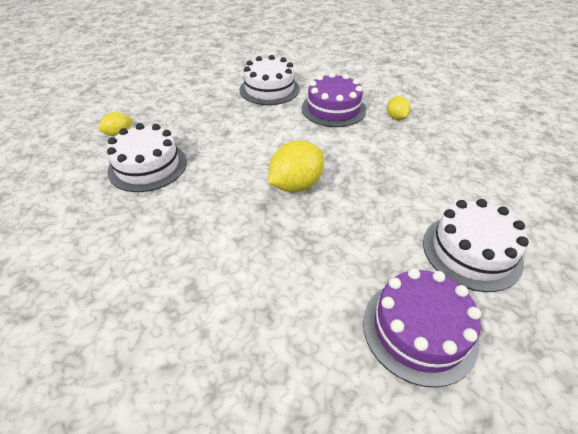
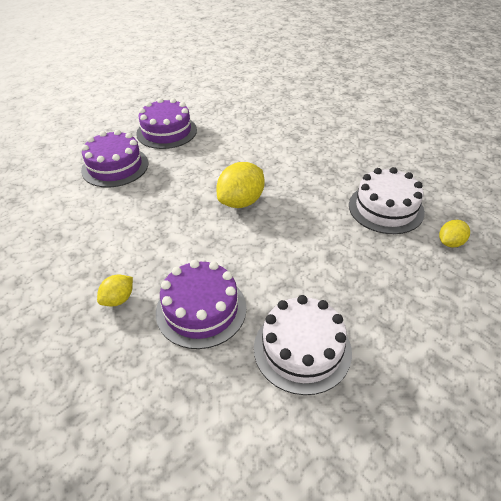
camera: 175 degrees right, 0 degrees up
(396, 118) = (118, 299): yellow lemon -> yellow lemon turned 60 degrees clockwise
(471, 251) = (115, 167): white cake -> purple cake

